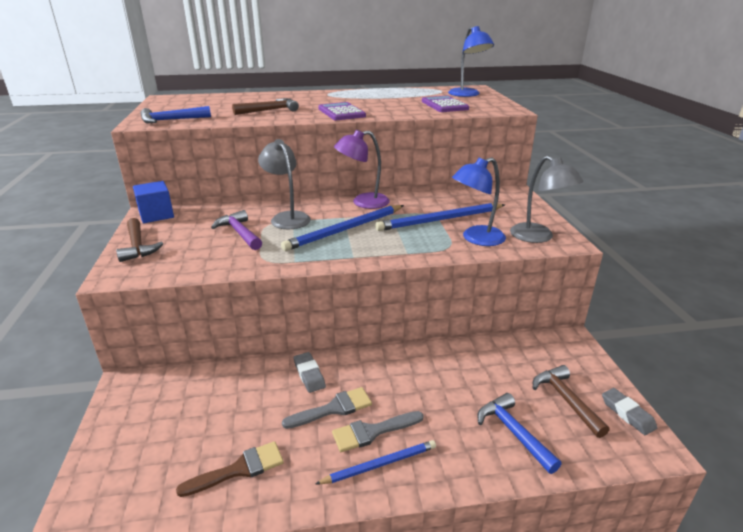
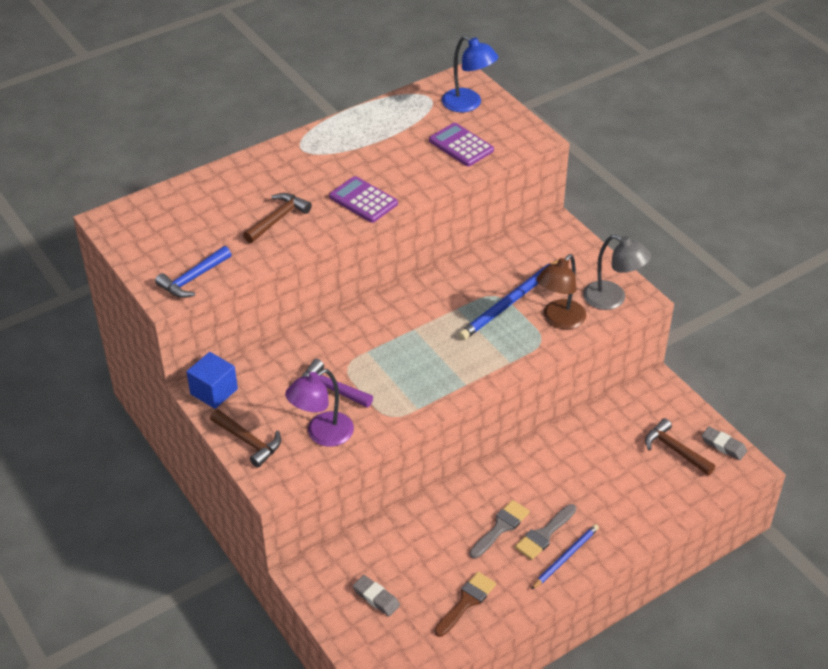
camera: 25 degrees left, 15 degrees up
(287, 217) = (357, 349): grey lamp -> none
(309, 374) = (457, 504): grey eraser -> grey eraser (376, 598)
(345, 230) = (430, 348): blue pencil -> none
(363, 202) = (415, 297): purple lamp -> purple lamp (322, 434)
(476, 238) = (559, 320): blue lamp -> brown lamp
(513, 432) = (647, 494): blue hammer -> none

